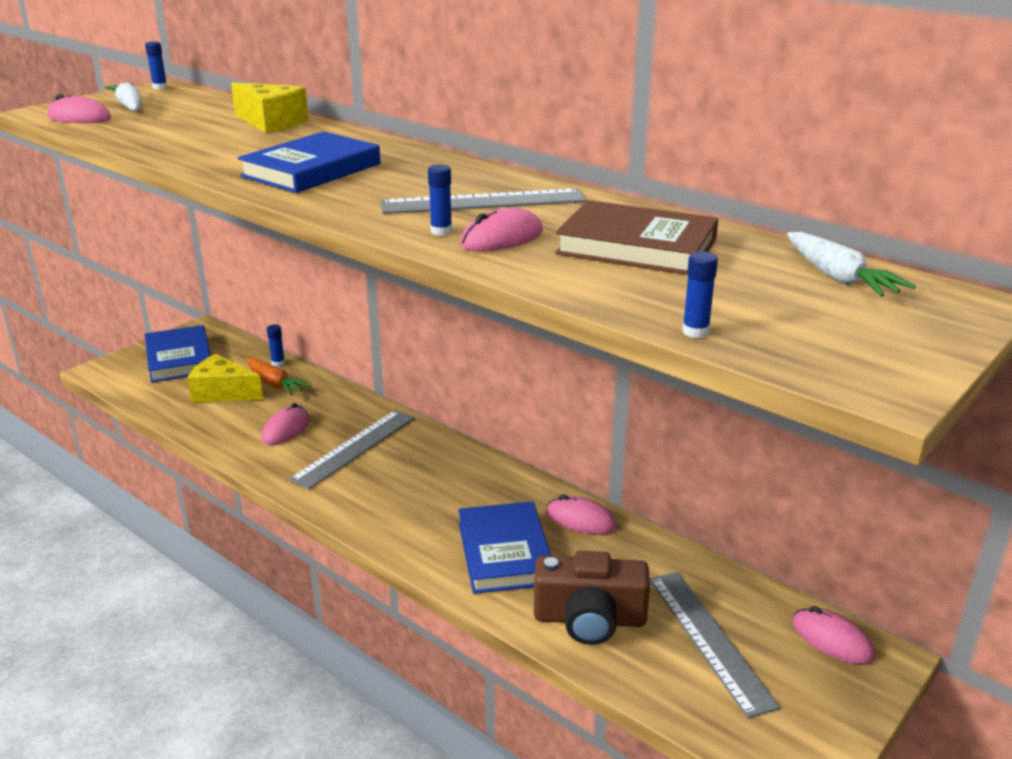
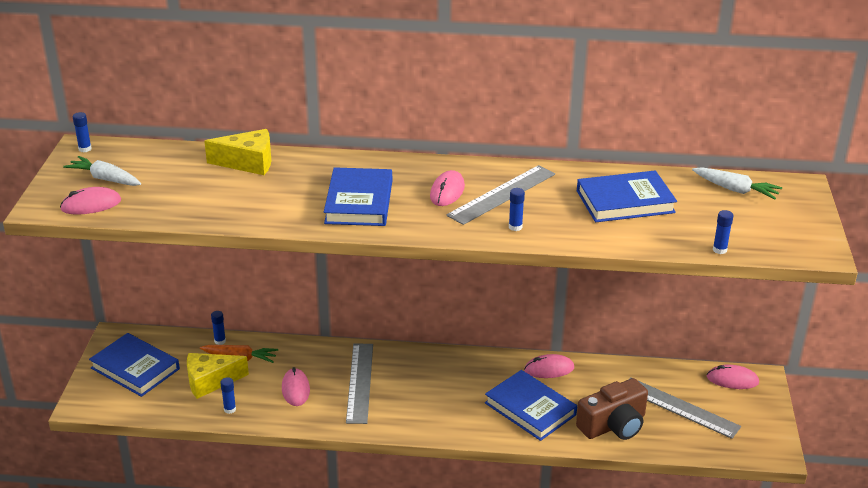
camera: 35 degrees left, 5 degrees up
(205, 422) = (230, 409): none -> blue glue stick
(502, 238) = (553, 220): pink mouse -> pink mouse (447, 191)
(637, 247) = (625, 201): brown book -> blue book

